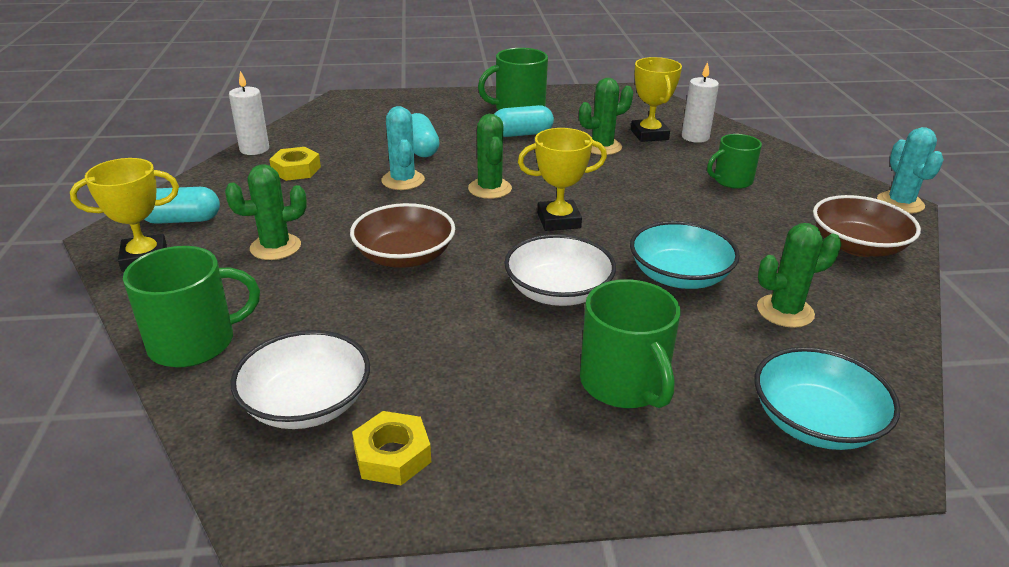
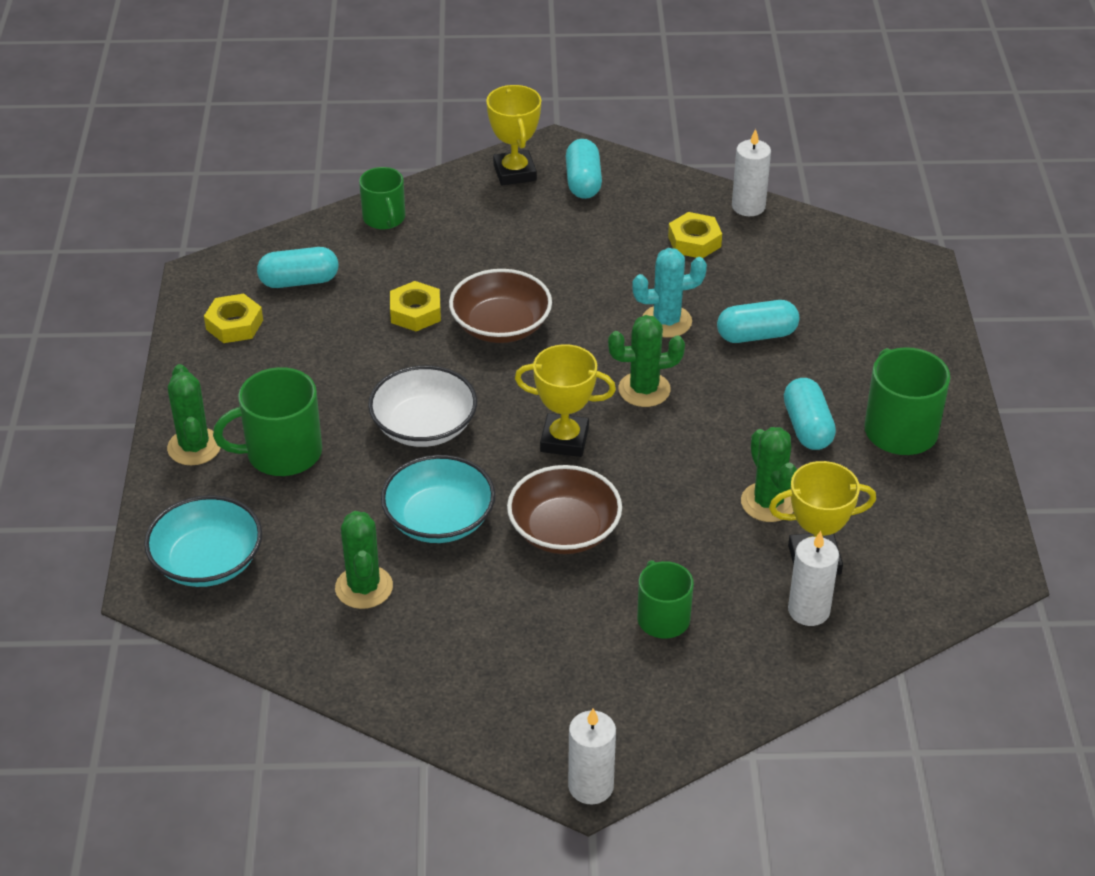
camera: 95 degrees right, 10 degrees up
(194, 343) = (384, 218): green mug -> green mug, size x0.66
(275, 247) = (526, 244): green cactus -> green cactus (194, 447)
(306, 403) = (299, 281): white bowl -> turquoise capsule
(379, 308) = (415, 312): none -> yellow nut
(558, 220) = (564, 440): yellow trophy -> yellow trophy turned 75 degrees counterclockwise
(857, 246) = (483, 695): brown bowl -> brown bowl (564, 530)
(900, 203) = (591, 786): turquoise cactus -> white candle

